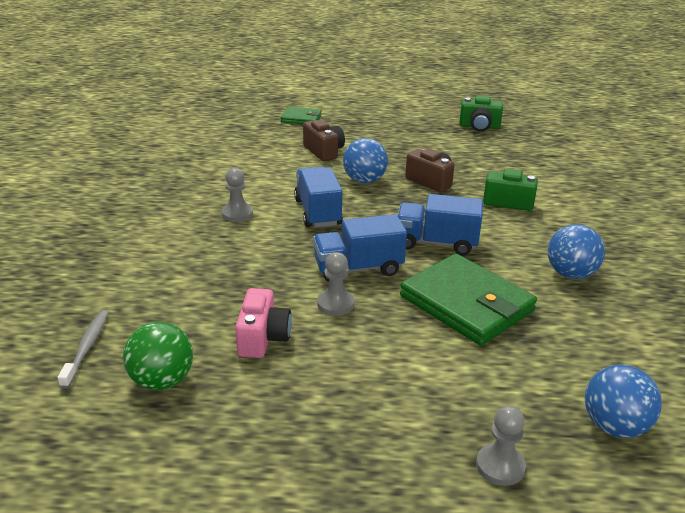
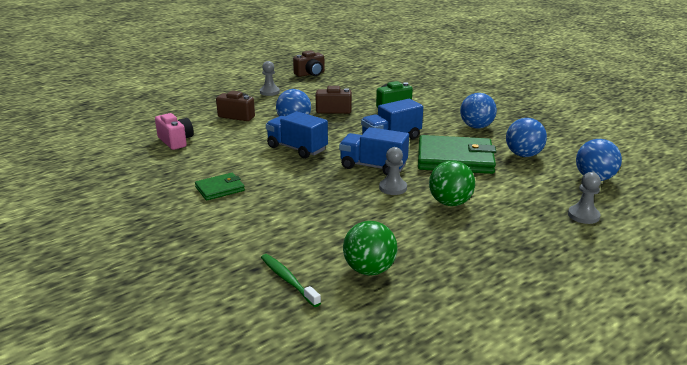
camera: 40 degrees left, 5 degrees down
(87, 347) = (288, 280): grey toothbrush -> green toothbrush
(237, 214) = (245, 169): grey pawn -> grey pawn (269, 92)
(263, 338) = (385, 221): pink camera -> pink camera (176, 141)
(301, 118) = (185, 102): green wallet -> green wallet (220, 189)
(358, 268) = (373, 166): blue truck -> blue truck turned 75 degrees clockwise
(364, 354) = (450, 203): none -> green ball
(479, 126) = (310, 74): green camera -> brown camera
(568, 341) = (523, 155): none -> blue ball

